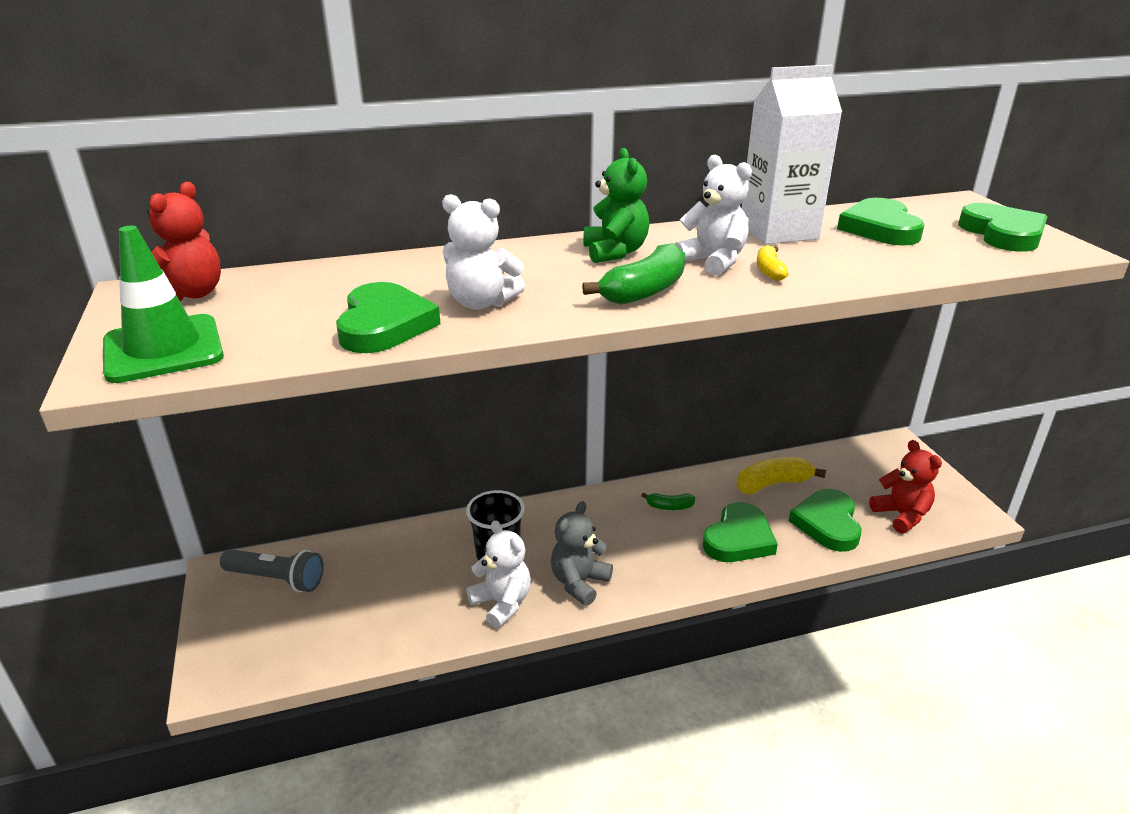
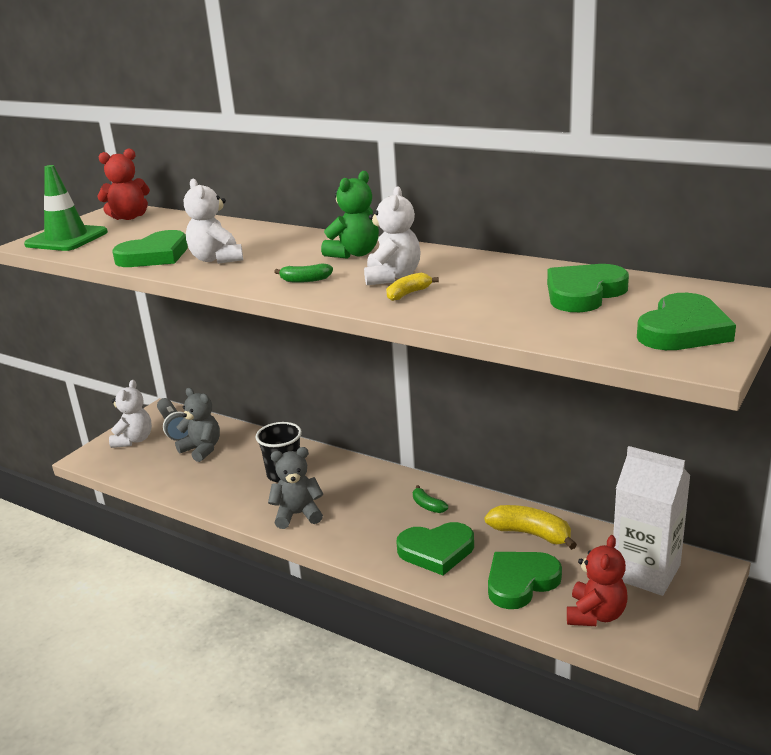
camera: 50 degrees right, 5 degrees down
(359, 582) = (202, 449): none -> grey teddy bear
(502, 603) = (243, 500): white teddy bear -> white teddy bear (134, 440)
(645, 290) = (305, 280): green banana -> green banana, size x0.55
(778, 231) = (496, 272): white carton -> white carton (645, 572)

